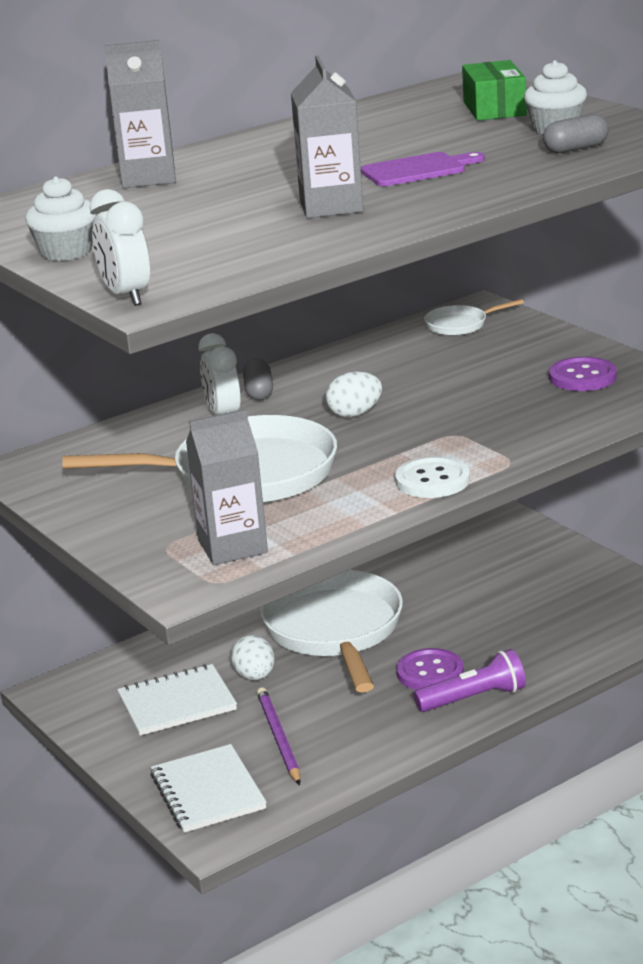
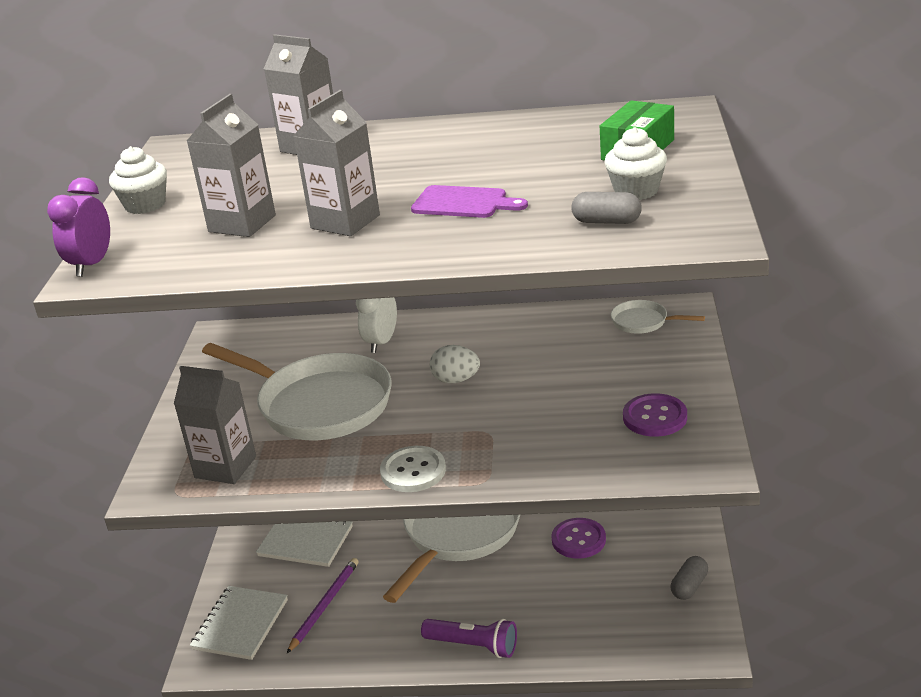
camera: 40 degrees right, 5 degrees up
(127, 296) = (92, 265): white clock -> purple clock
(222, 234) = (242, 223): none -> grey carton
(255, 676) = (370, 545): white egg -> none
(259, 392) = (430, 330): grey capsule -> grey capsule (689, 586)
(430, 672) = (473, 605): purple button -> purple button (578, 540)

